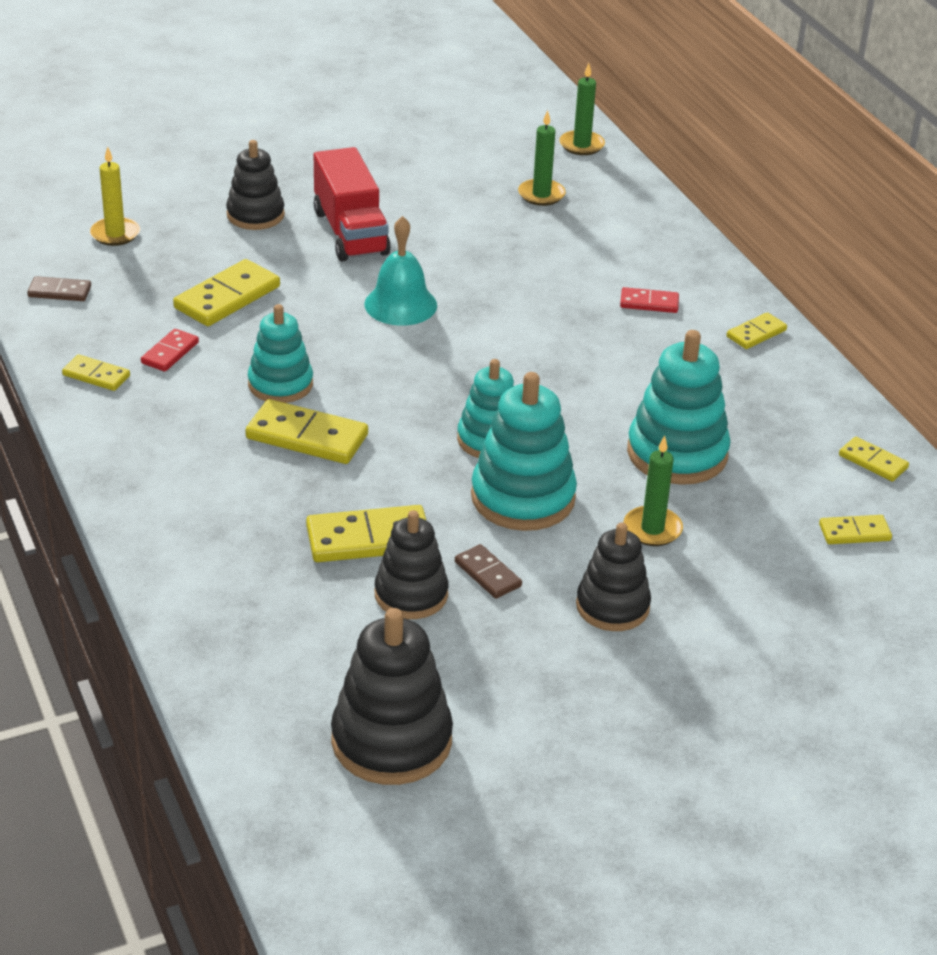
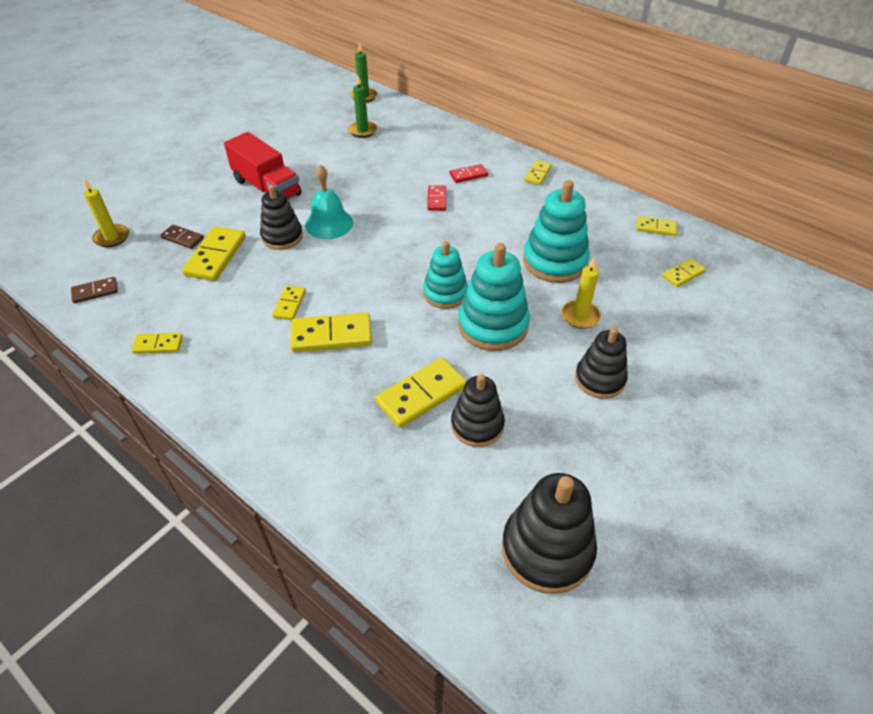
camera: 25 degrees left, 10 degrees up
(170, 353) = (201, 309): red domino -> red domino (437, 199)
(255, 215) = (199, 195): black stacking toy -> black stacking toy (282, 237)
(280, 384) = (289, 304): turquoise stacking toy -> yellow domino
(488, 574) = (512, 388): brown domino -> brown domino (183, 238)
(652, 529) = (580, 316): green candle -> yellow candle

